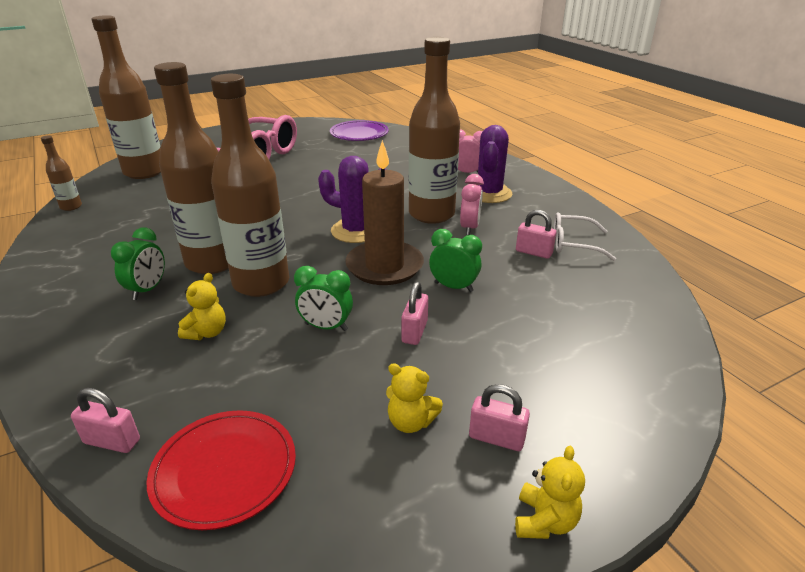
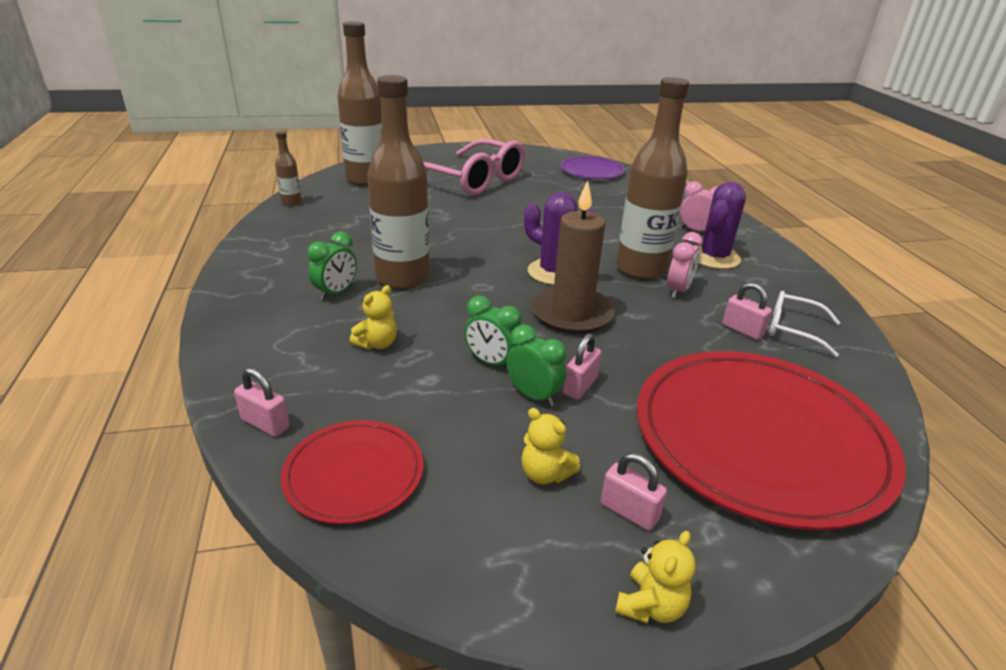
camera: 15 degrees right, 0 degrees up
(261, 283) = (442, 307): brown bottle -> none
(453, 287) = (638, 349): green clock -> green clock (533, 396)
(580, 344) = (760, 438): none -> red plate

